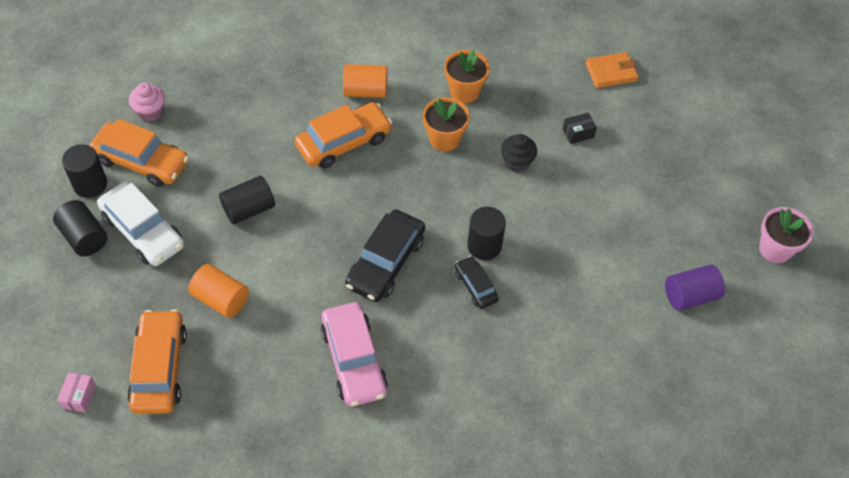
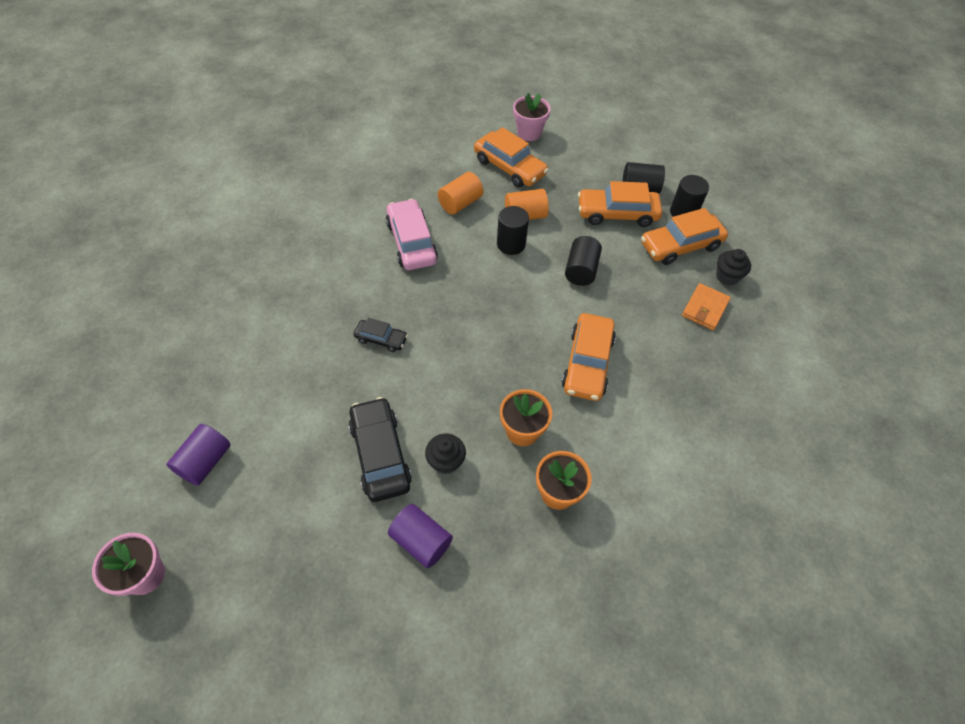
camera: 135 degrees right, 0 degrees up
(79, 396) = (529, 133): pink box -> pink flower pot
(143, 231) = (617, 213): white car -> orange car
(150, 112) = (727, 276): pink cupcake -> black cupcake
(354, 360) = (411, 242): pink car -> pink car turned 45 degrees clockwise
(365, 91) = (628, 419): orange cylinder -> orange cylinder (460, 203)
(385, 262) = (457, 307): black car -> black car (380, 454)
(484, 246) = (403, 371): black cylinder -> black cylinder (511, 244)
(578, 133) = (421, 541): black box -> purple cylinder
(611, 72) = (453, 655): orange wallet -> orange wallet (705, 308)

